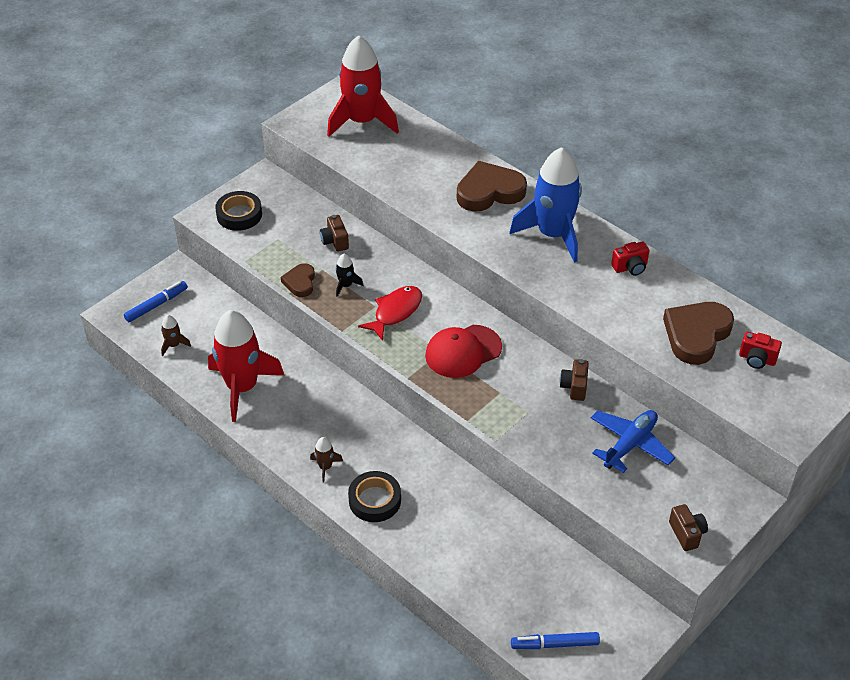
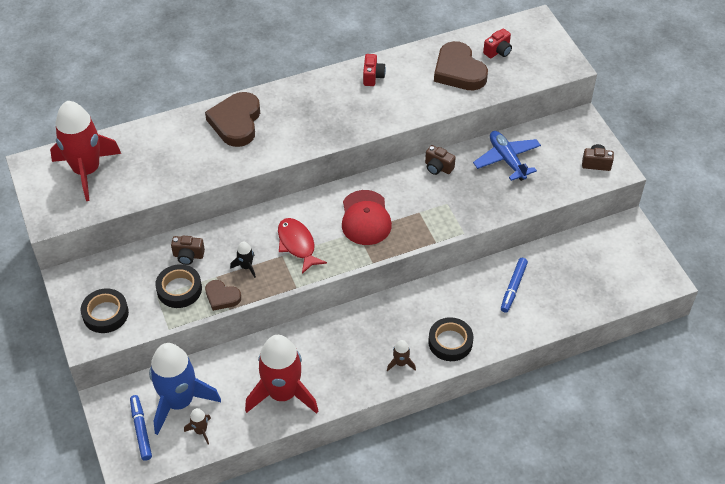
camera: 65 degrees left, 5 degrees up
(293, 250) = (179, 289): none -> black tape
(553, 234) = (310, 104): blue rocket -> blue rocket (179, 401)
(555, 644) = (624, 283): blue marker -> blue marker (513, 287)

